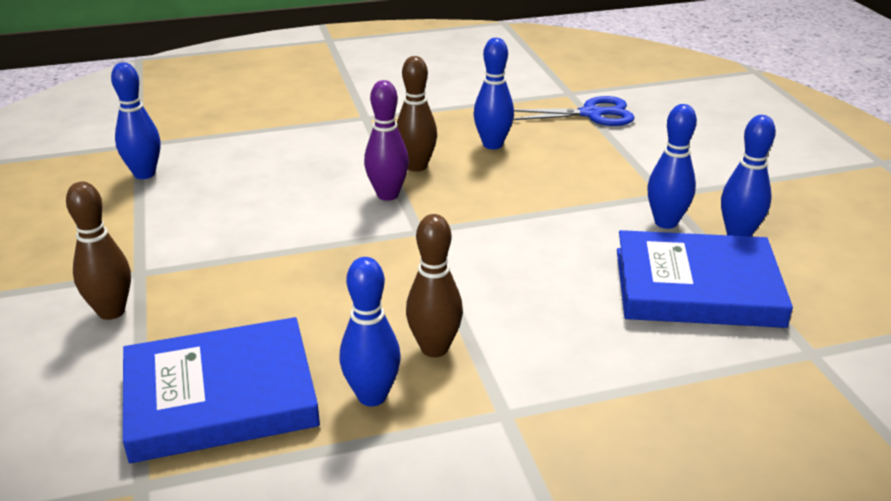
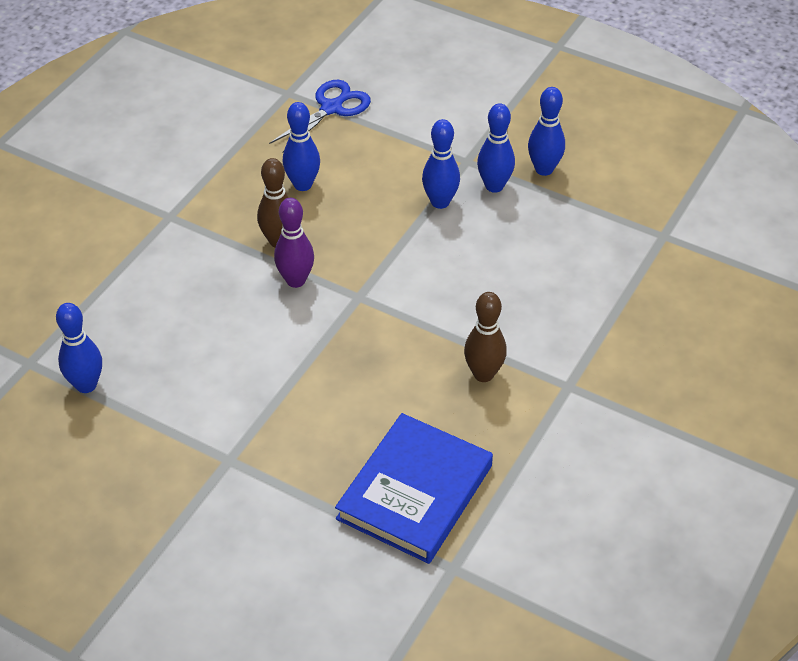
camera: 45 degrees left, 15 degrees up
(111, 311) = (260, 497): brown bowling pin -> none
(372, 396) = (492, 428): blue bowling pin -> blue bowling pin (440, 202)
(697, 287) = (565, 228): blue book -> none

